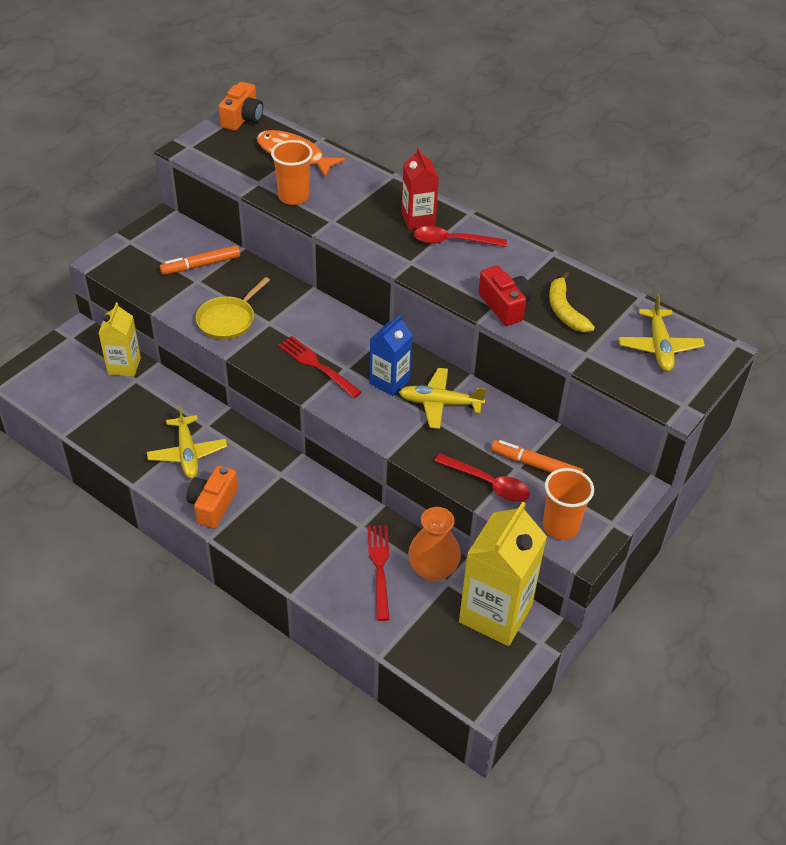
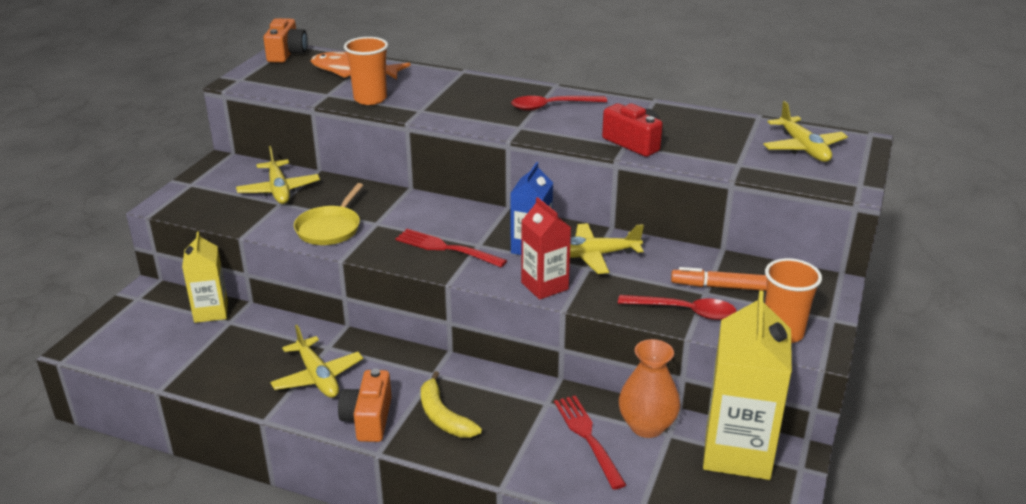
camera: 15 degrees left, 15 degrees down
(201, 265) = (279, 190): orange marker -> yellow plane
(418, 219) = (507, 96): red carton -> red carton (544, 286)
(564, 310) = (695, 137): yellow banana -> yellow banana (443, 416)

